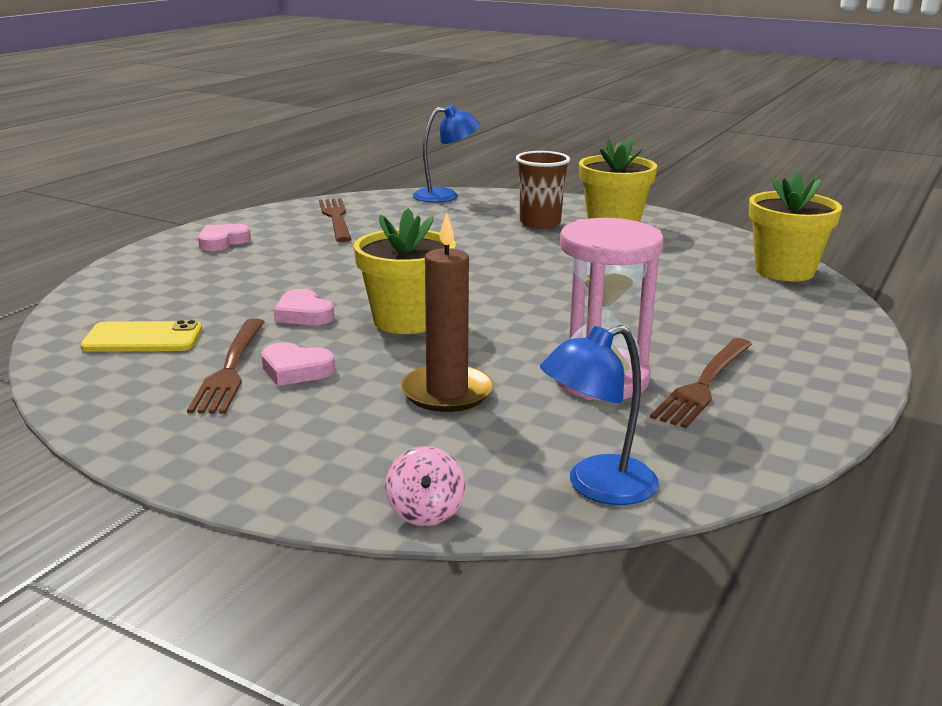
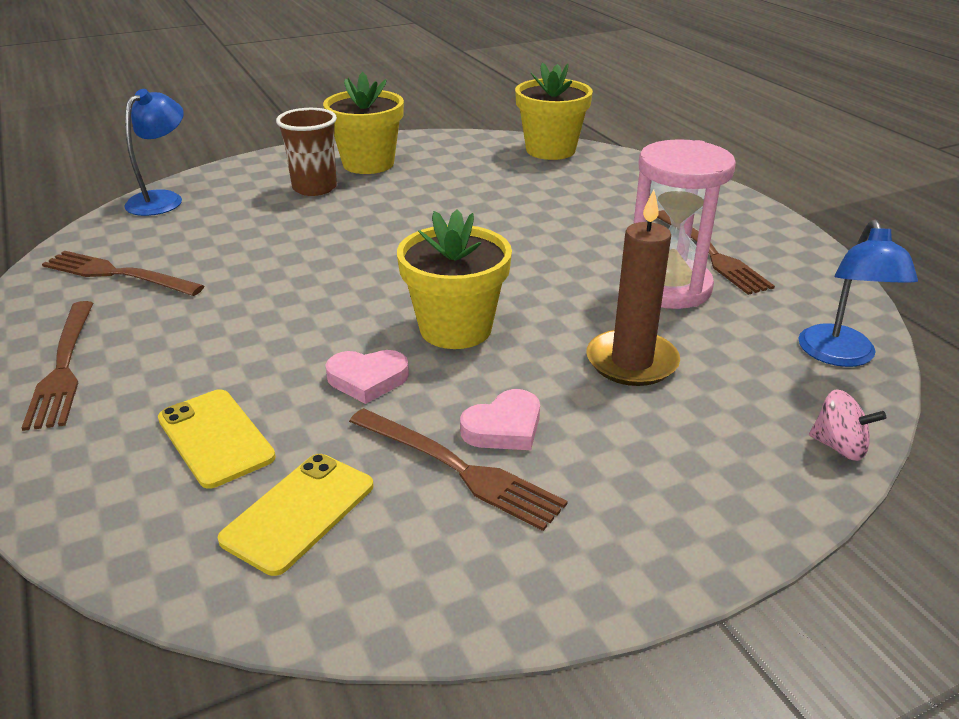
camera: 55 degrees left, 10 degrees up
(194, 296) = (216, 438): none -> yellow phone
(222, 242) = (63, 367): pink heart -> brown fork

